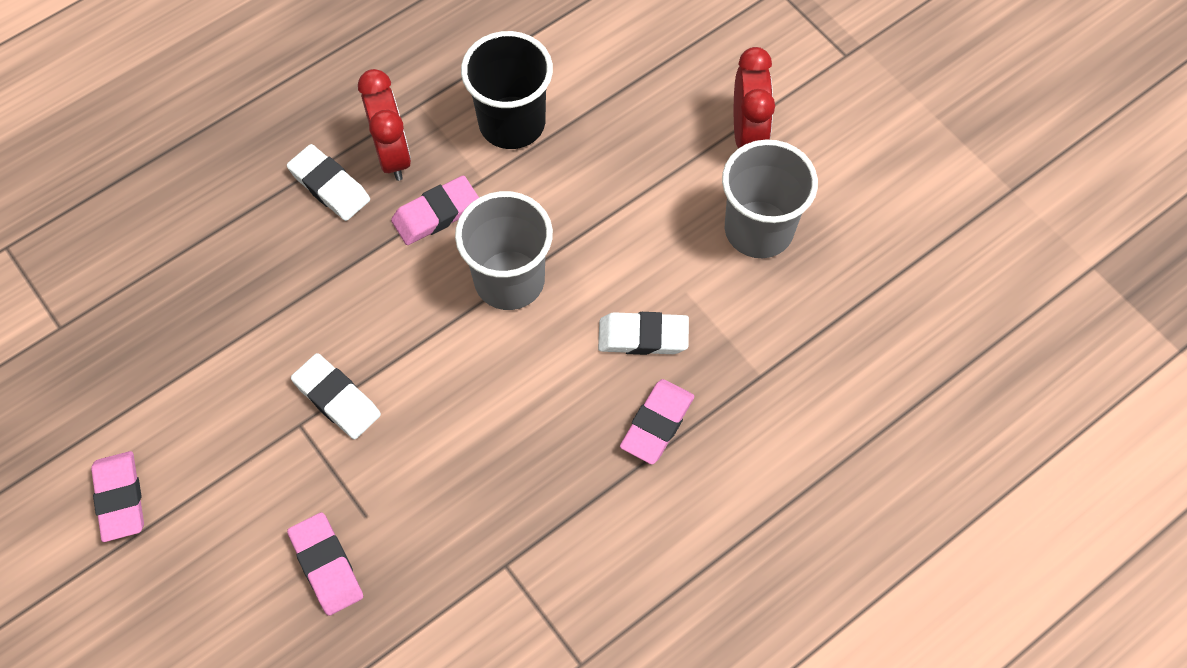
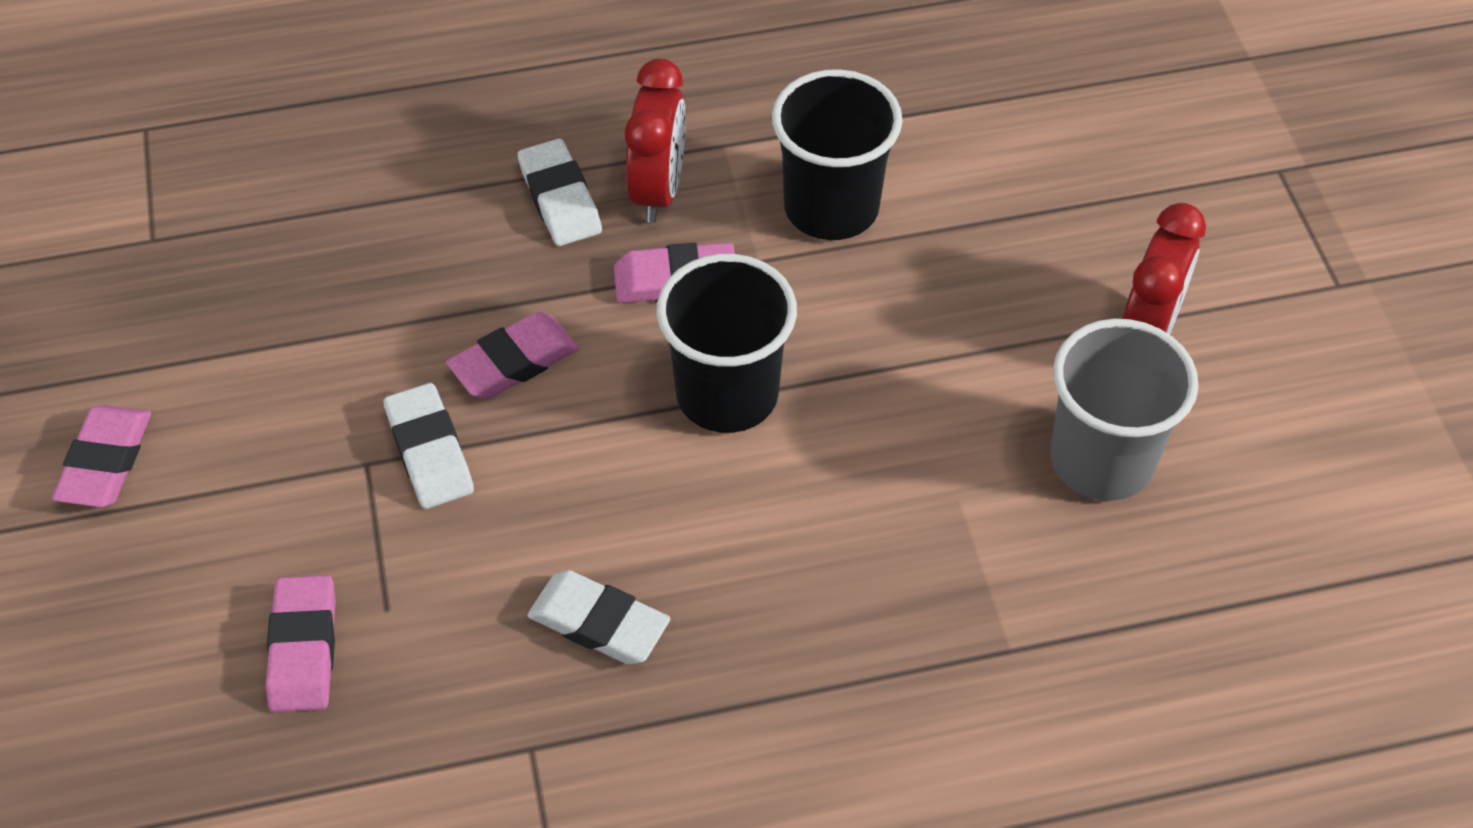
camera: 25 degrees right, 10 degrees down
(509, 280) = (727, 394): grey cup -> black cup
(643, 337) = (869, 534): white eraser -> white eraser (599, 623)
(657, 424) = (831, 653): pink eraser -> pink eraser (514, 362)

